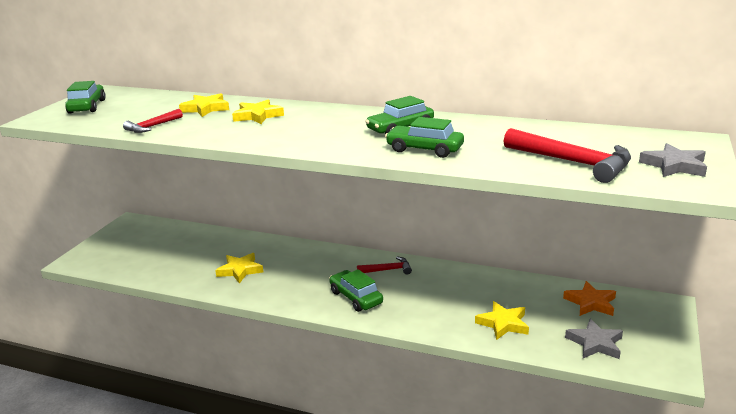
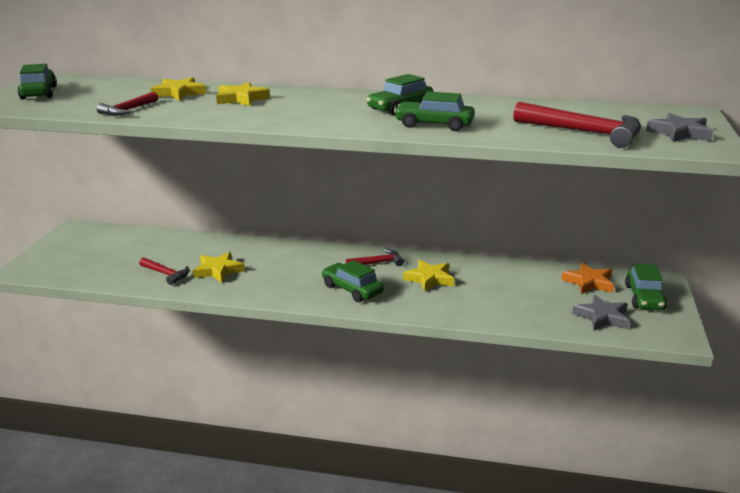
camera: 10 degrees left, 0 degrees up
(193, 272) = (166, 274): none -> red hammer
(503, 323) = (509, 305): yellow star -> yellow star (429, 279)
(644, 324) = (644, 298): none -> green car

